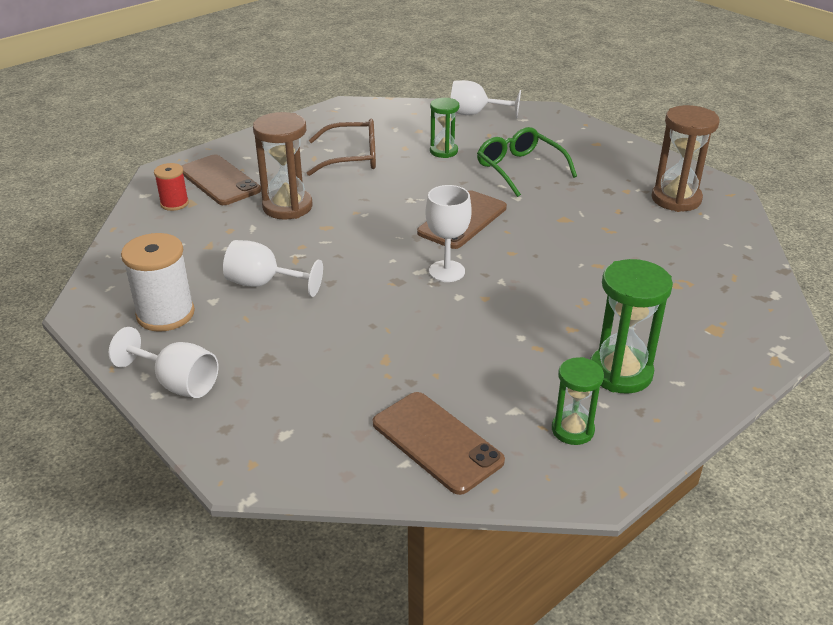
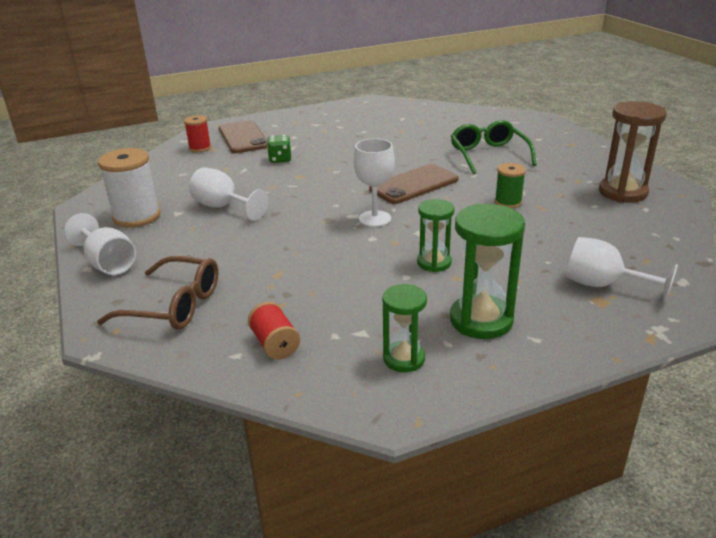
camera: 20 degrees right, 5 degrees down
(287, 207) = (280, 159): brown hourglass -> green dice
(352, 157) = (354, 133): brown glasses -> brown glasses (174, 305)
(437, 442) = (275, 344): brown phone -> red spool
(443, 151) = (431, 136): green hourglass -> green hourglass (434, 263)
(475, 114) = (475, 114): white goblet -> white goblet (602, 285)
(572, 228) = (508, 202): none -> green spool

